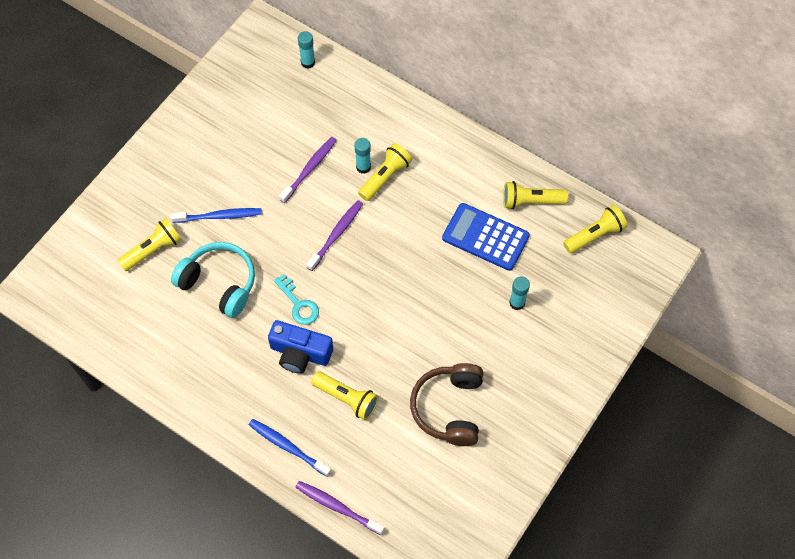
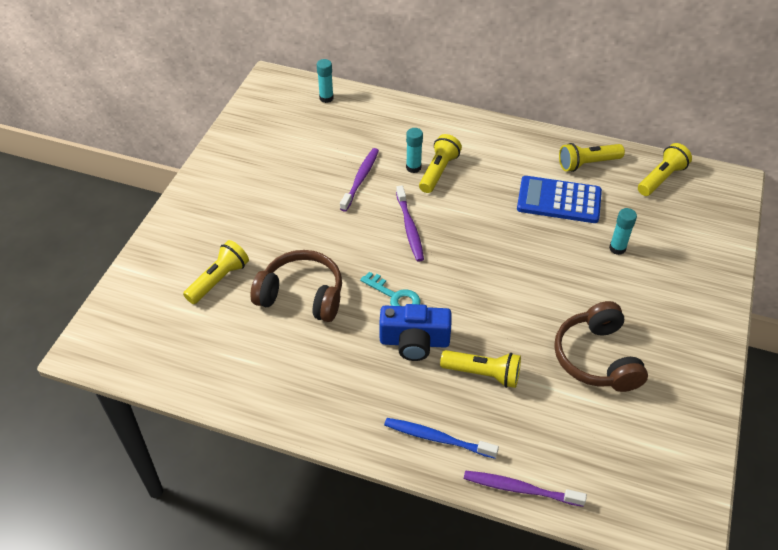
camera: 15 degrees left, 15 degrees down
(219, 216) = (281, 236): blue toothbrush -> none
(219, 283) = (302, 295): turquoise headphones -> brown headphones
(336, 235) = (409, 228): purple toothbrush -> purple toothbrush turned 150 degrees clockwise

